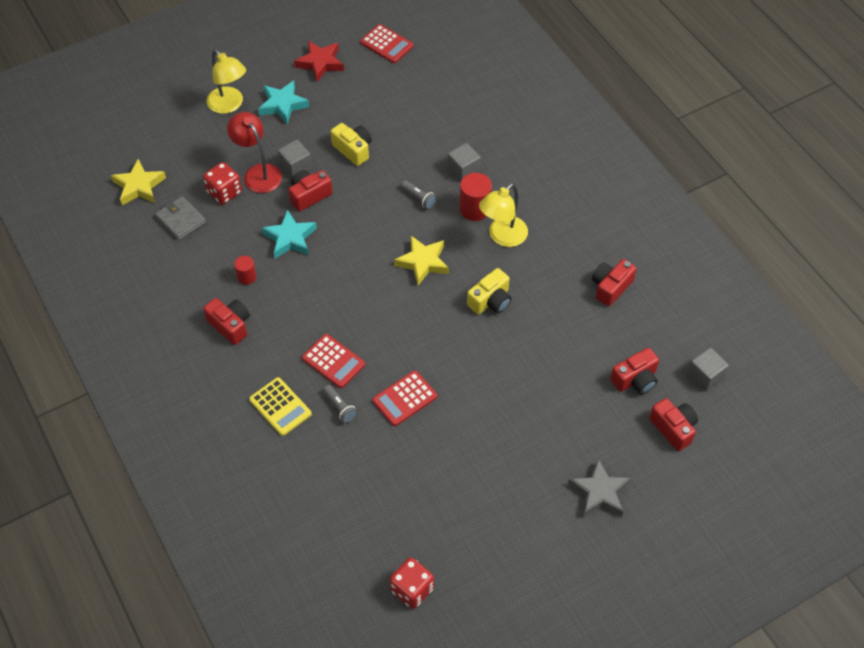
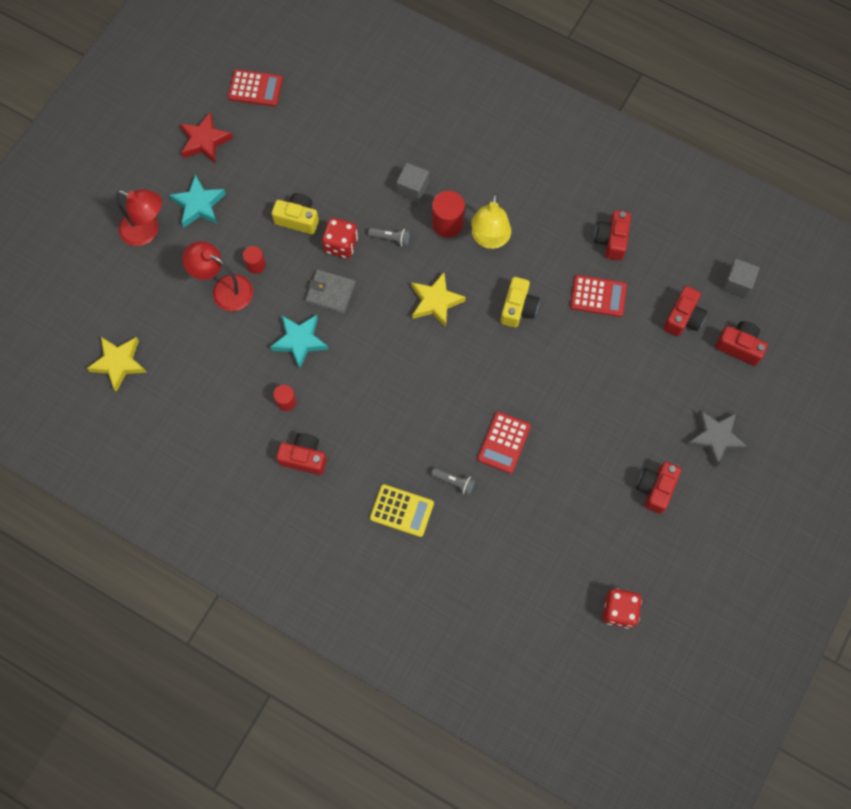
camera: 30 degrees left, 15 degrees up
(181, 220) = (184, 377): grey wallet -> grey wallet (330, 292)
(224, 192) = (206, 326): red dice -> red dice (341, 245)
(229, 105) = (147, 231): yellow lamp -> red lamp
(296, 167) = (256, 265): grey cube -> red cylinder
(309, 195) = (288, 288): red camera -> red camera (655, 489)
(333, 361) = (419, 441): red calculator -> red calculator (598, 296)

